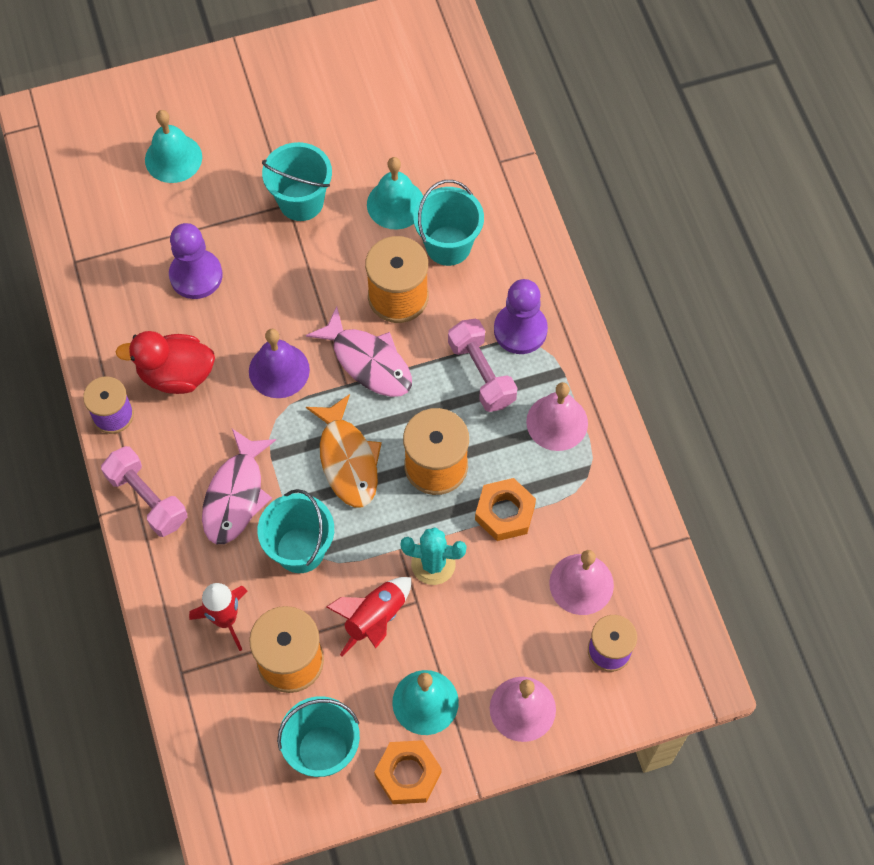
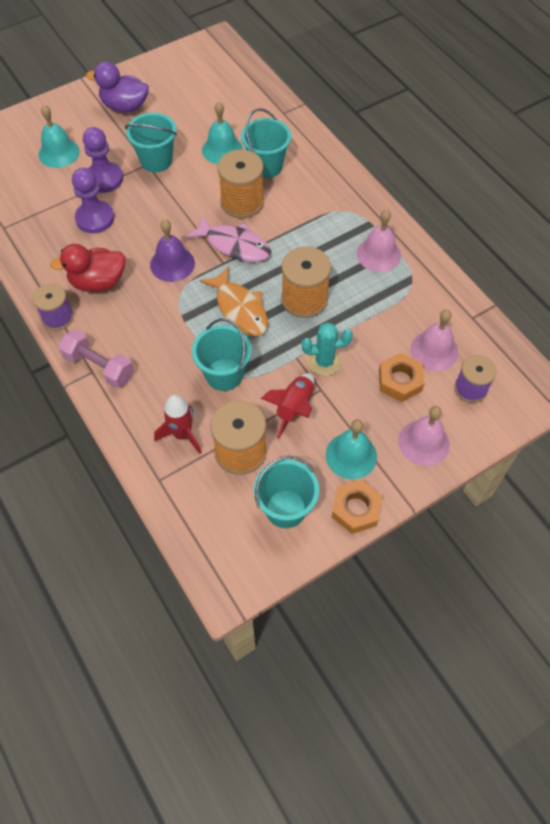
camera: 15 degrees left, 5 degrees down
(236, 495) = (165, 350): pink fish -> none
(281, 100) = (125, 106): none -> purple duck
(481, 373) = (316, 236): pink dumbbell -> none
(504, 513) = (363, 317): orange nut -> orange nut (400, 381)
(520, 330) = (333, 205): purple pawn -> purple pawn (104, 179)

